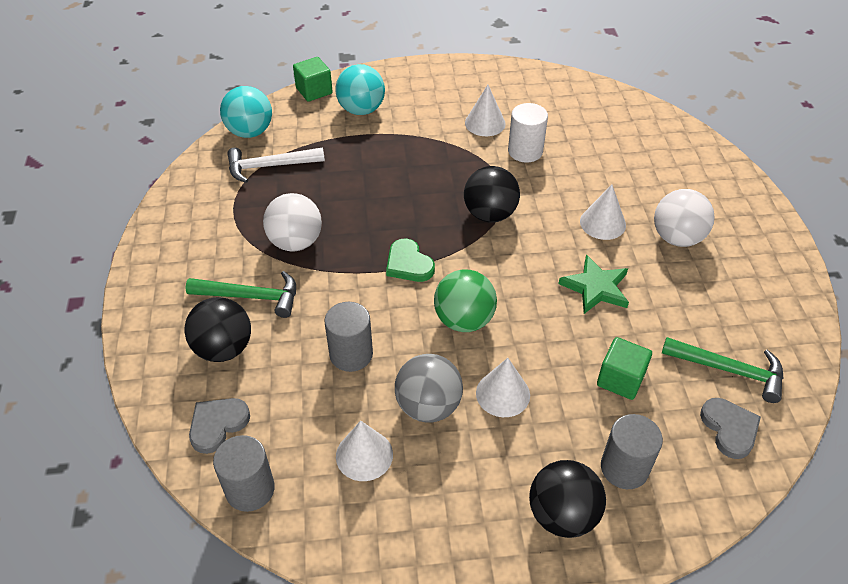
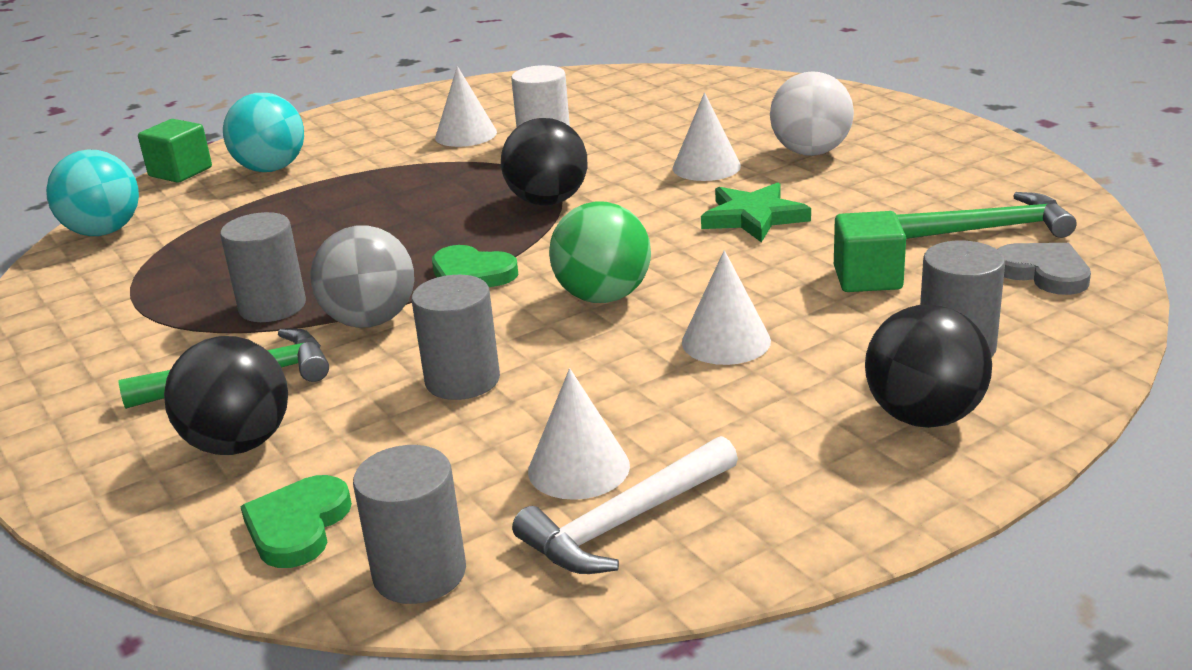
camera: 25 degrees left, 20 degrees down
(217, 425) = (298, 526): grey heart -> green heart
(270, 166) = (166, 252): white hammer -> white hammer (625, 522)
(296, 242) = (272, 307): white ball -> grey cylinder
(428, 406) = (630, 388): grey ball -> grey ball (370, 321)

